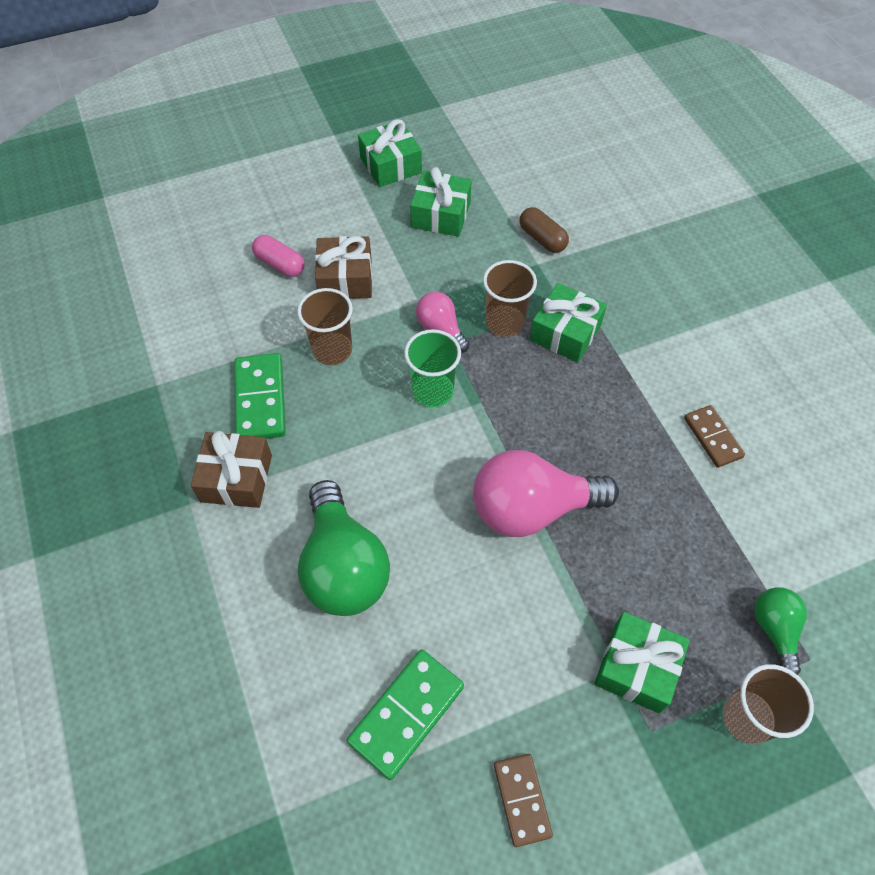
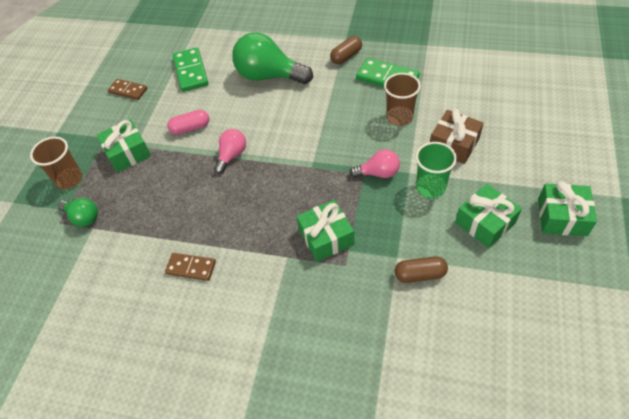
camera: 130 degrees right, 5 degrees down
(236, 478) = (346, 56): brown gift -> brown capsule
(280, 264) = (487, 118): pink capsule -> pink capsule (190, 128)
(433, 391) = (336, 149): green cup -> green cup (430, 187)
(505, 322) = (359, 208): brown cup -> none
(531, 508) = (232, 155): pink light bulb -> pink light bulb, size x0.53

